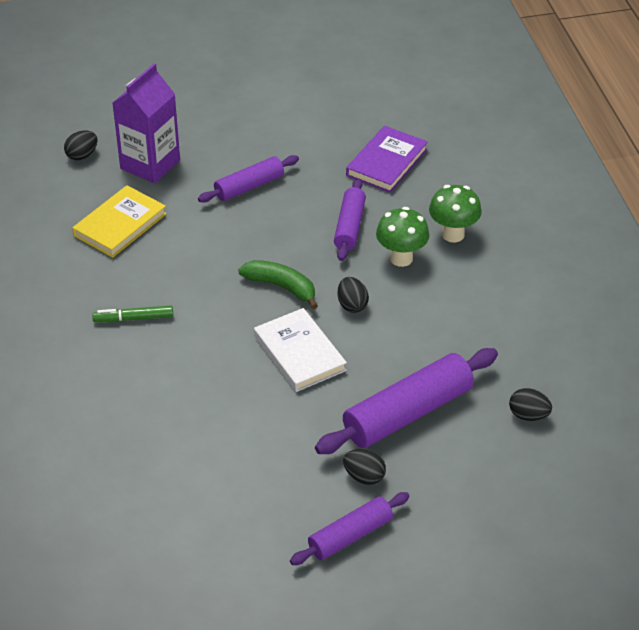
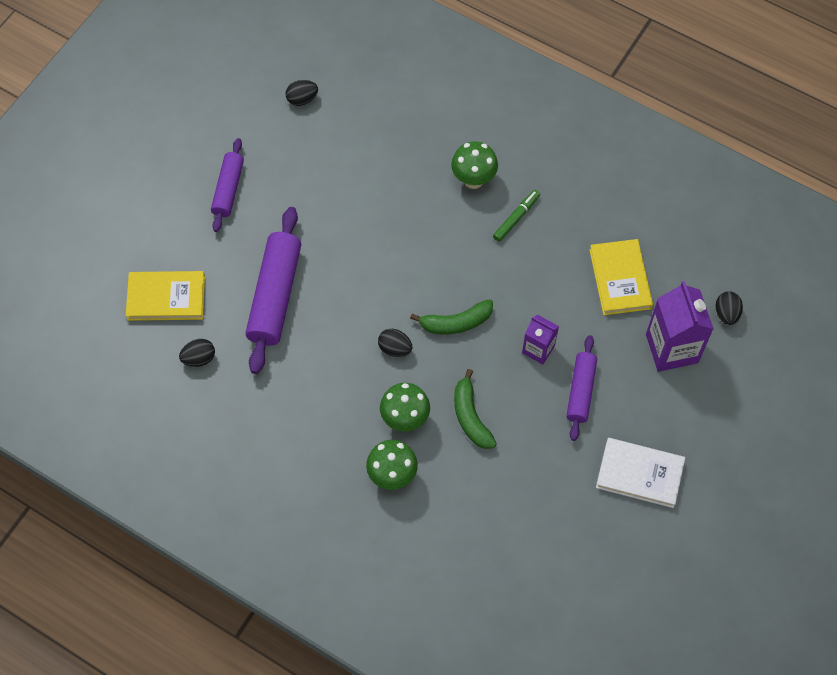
camera: 135 degrees right, 20 degrees up
(126, 371) = (473, 180): none -> green mushroom
(243, 228) = (538, 349): none -> purple carton
(300, 353) = (386, 282): white book -> white book (639, 474)
(349, 226) = (470, 417): purple rolling pin -> green banana
(364, 477) = (257, 231): black egg -> black egg (302, 99)
(387, 162) = (513, 508): purple book -> none
(511, 485) = (166, 298): none -> yellow book

